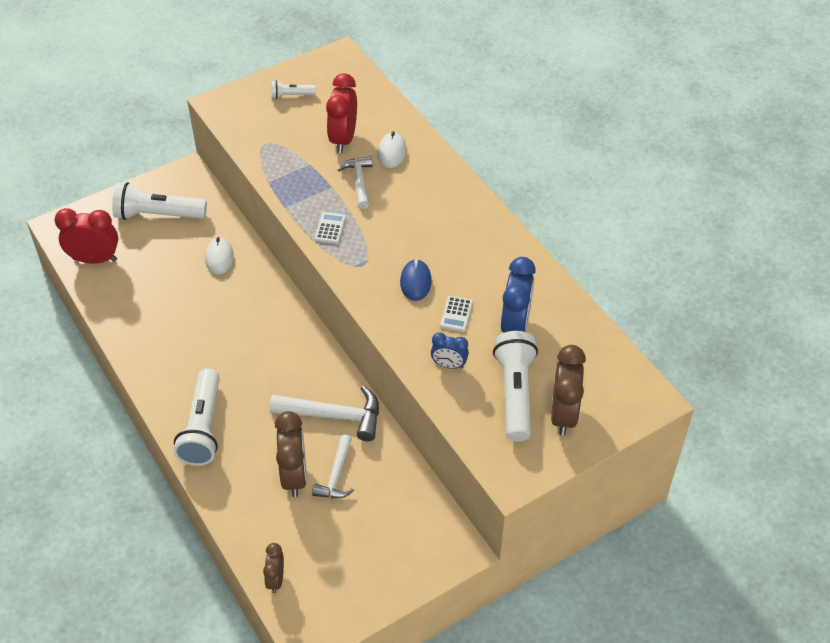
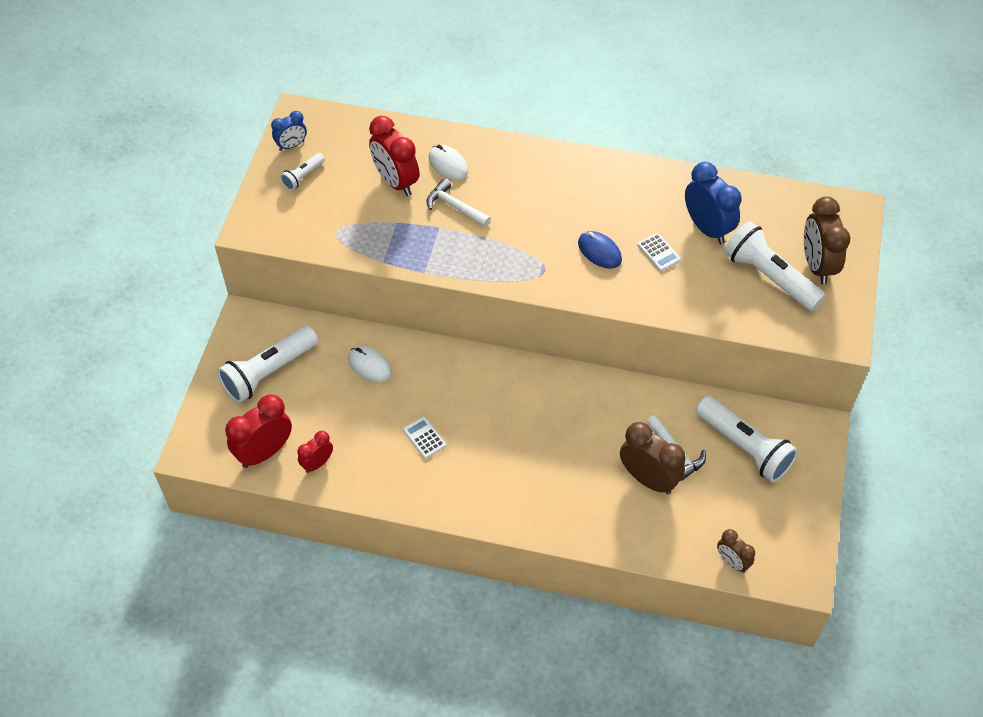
camera: 45 degrees left, 5 degrees up
(114, 290) = (317, 463): none -> red clock
(203, 427) = (536, 505): white flashlight -> white flashlight (744, 447)
(330, 228) = (483, 261): white calculator -> white calculator (424, 438)
(335, 416) = (619, 411): white hammer -> none
(449, 365) = (702, 293): blue clock -> blue clock (291, 145)
(563, 414) = (816, 265): brown clock -> brown clock turned 150 degrees counterclockwise

